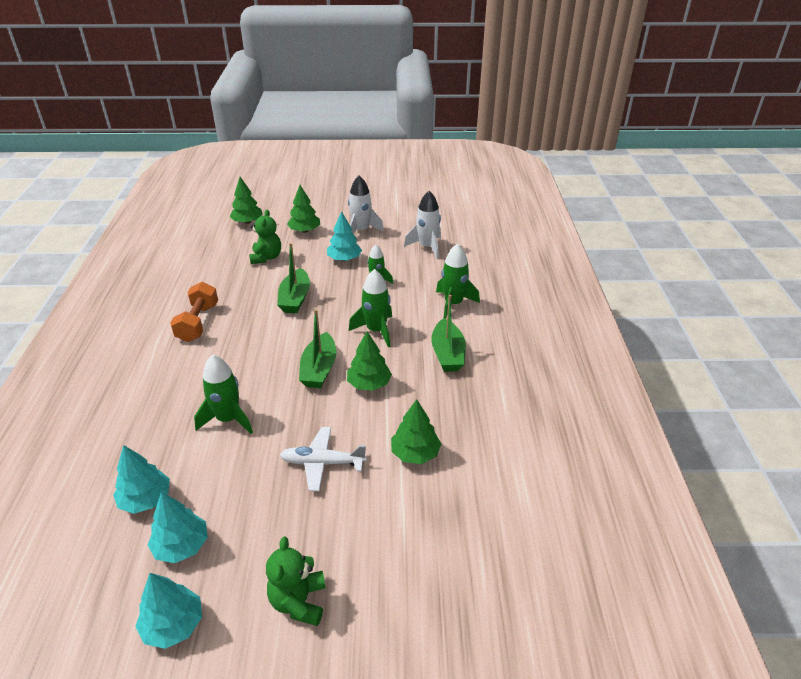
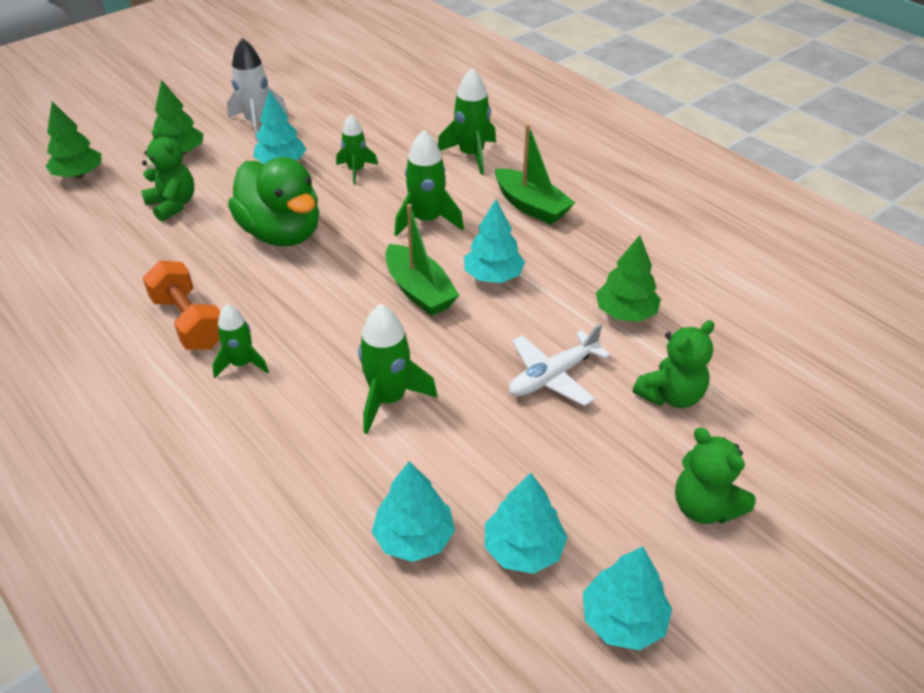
camera: 40 degrees left, 5 degrees up
(192, 358) = (242, 364): none -> green rocket
(295, 299) = (282, 233): green boat -> green duck
(369, 384) = (493, 276): green tree -> turquoise tree
(372, 522) = (671, 395): none -> green teddy bear
(427, 247) = (363, 110): white rocket -> none

